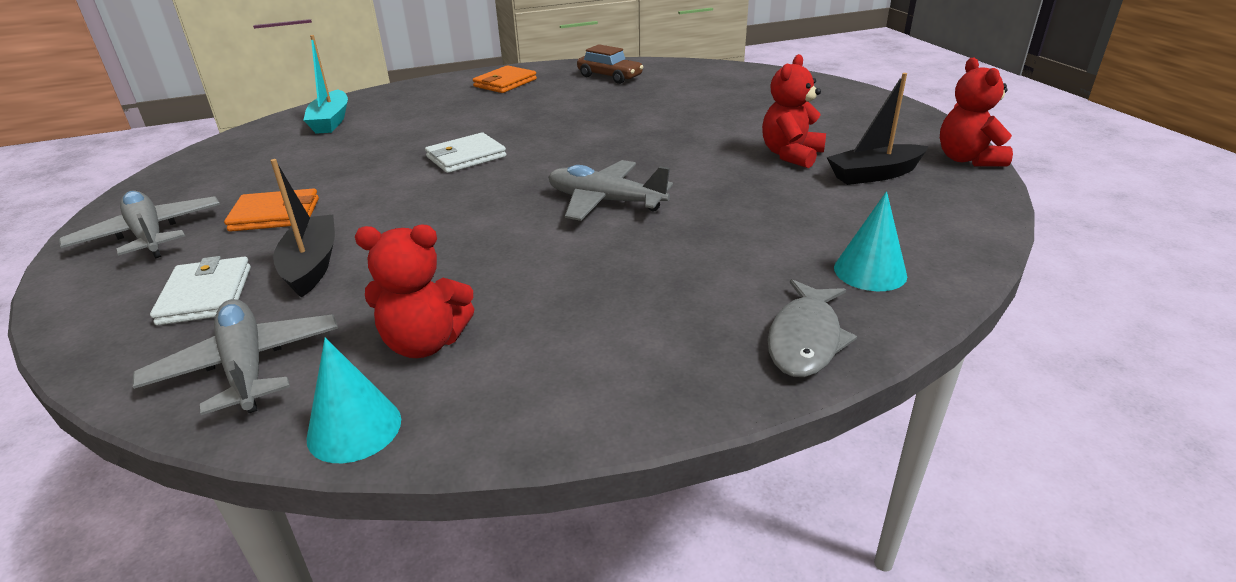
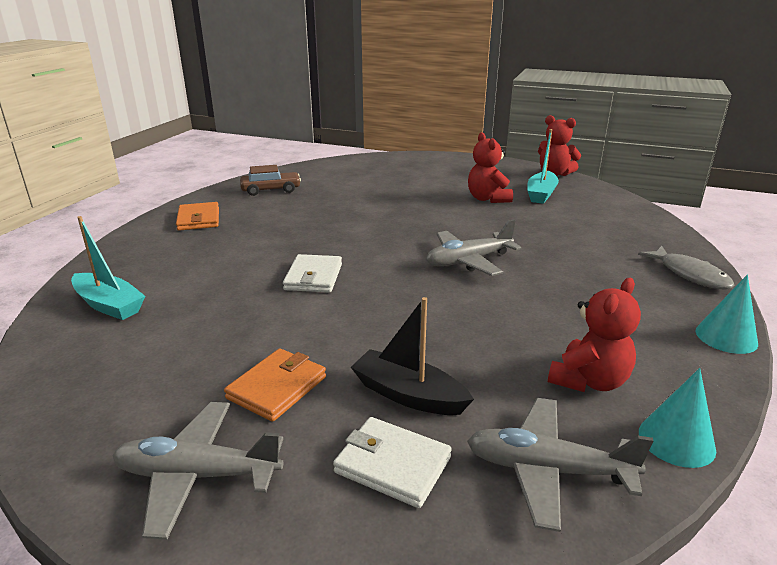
camera: 50 degrees left, 5 degrees down
(870, 271) = (640, 236): turquoise cone -> turquoise cone (726, 337)
(874, 174) = (541, 194): black boat -> turquoise boat

